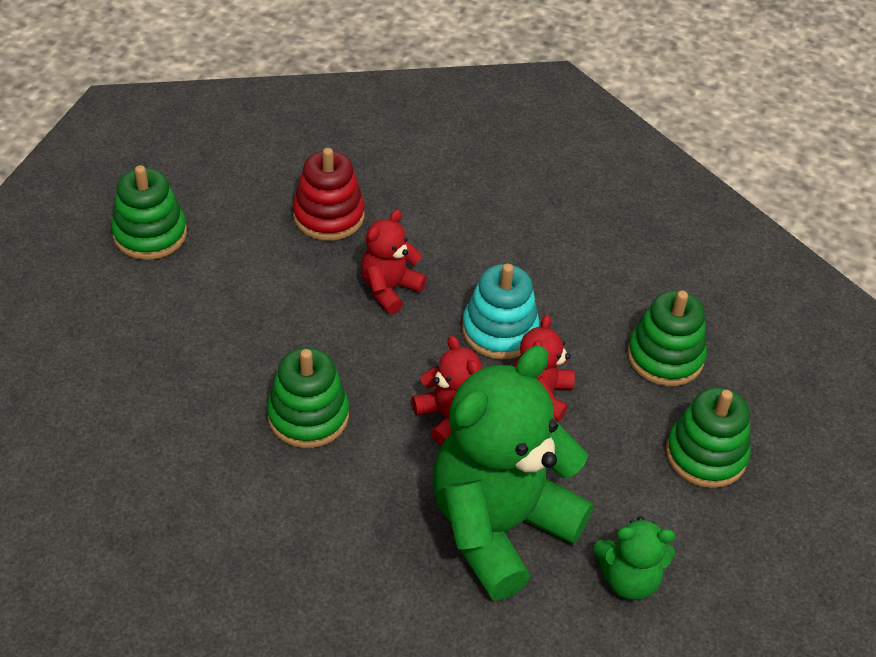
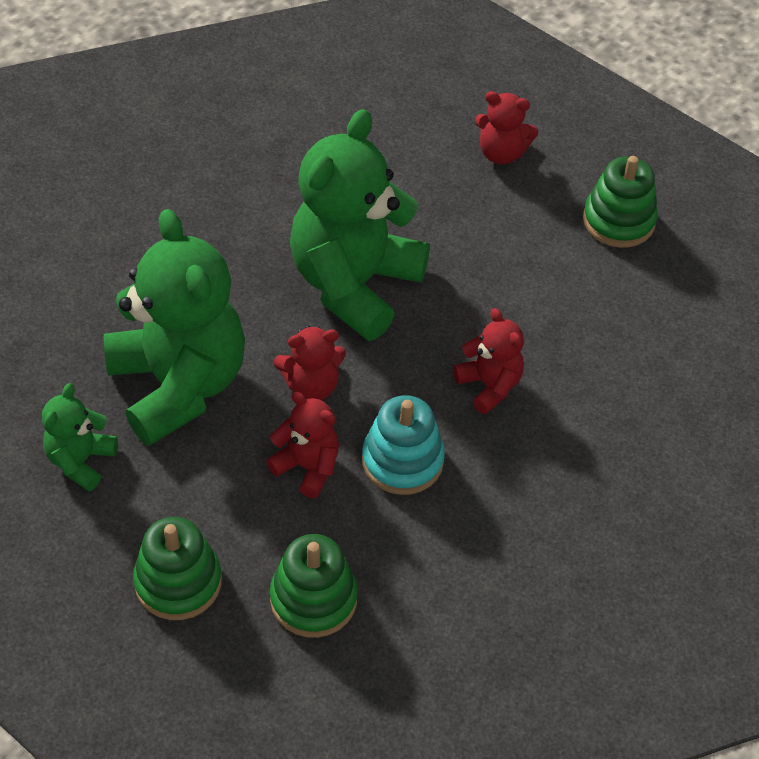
camera: 110 degrees right, 5 degrees up
(78, 337) = (501, 153): none -> red teddy bear
(308, 416) = (354, 284): green stacking toy -> green teddy bear
(328, 216) = (609, 363): red stacking toy -> none

